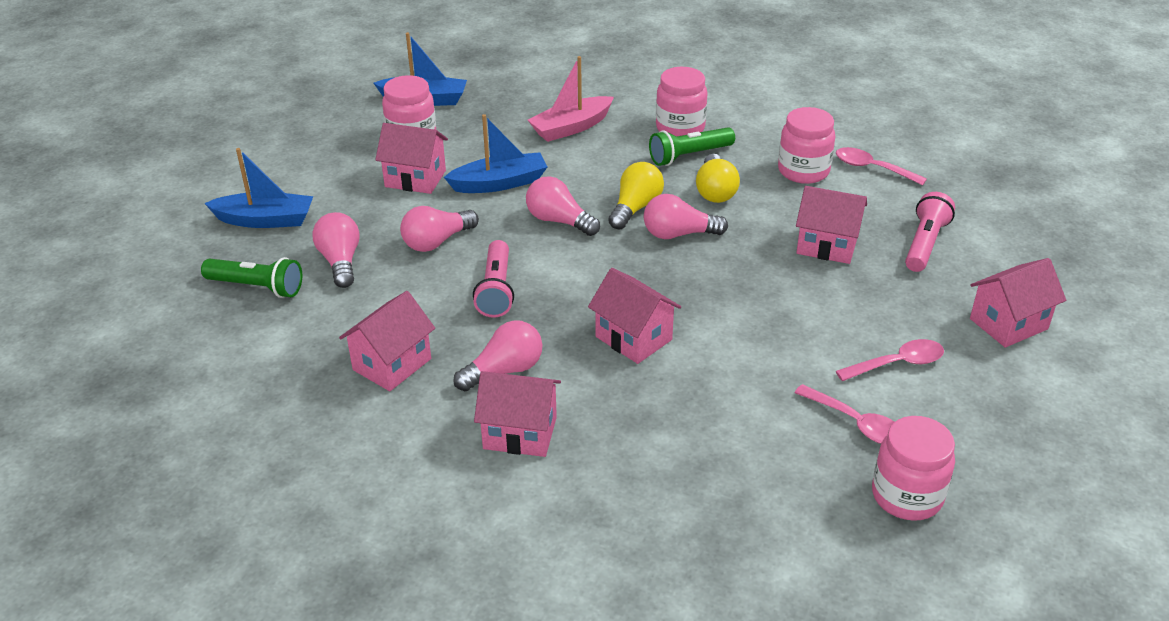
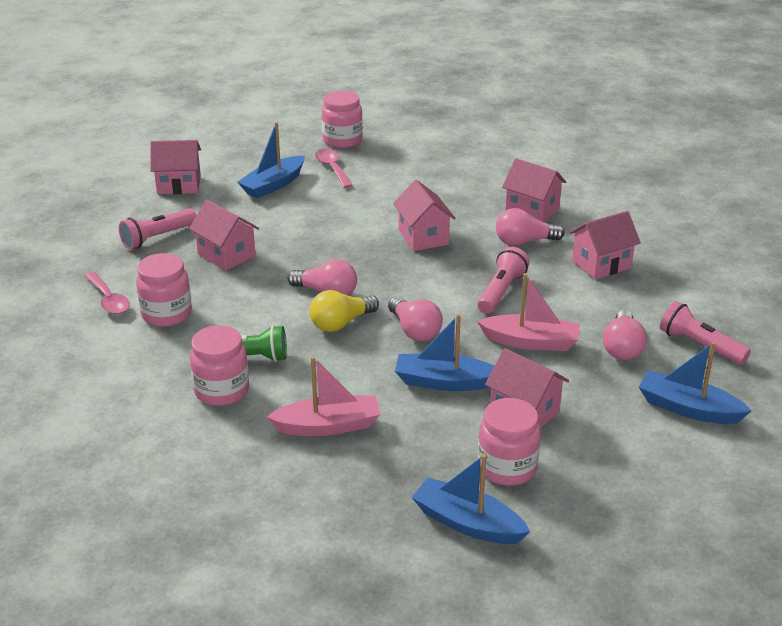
camera: 155 degrees left, 5 degrees down
(257, 287) = (700, 345): green flashlight -> pink flashlight
(437, 241) = (531, 342): pink light bulb -> pink boat
(715, 191) = (260, 318): yellow light bulb -> none
(897, 363) = (273, 185): pink spoon -> blue boat

